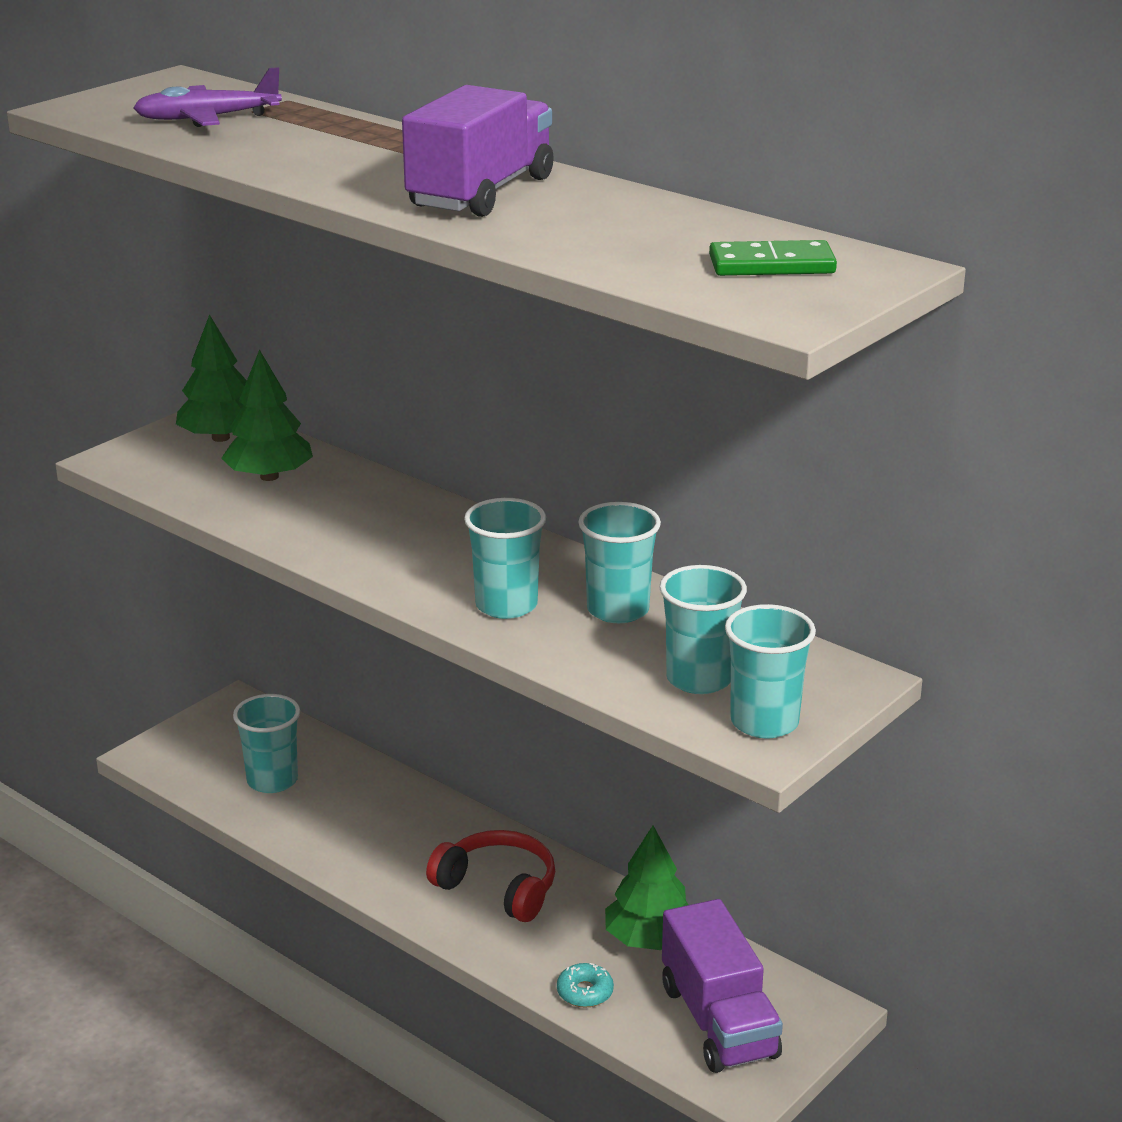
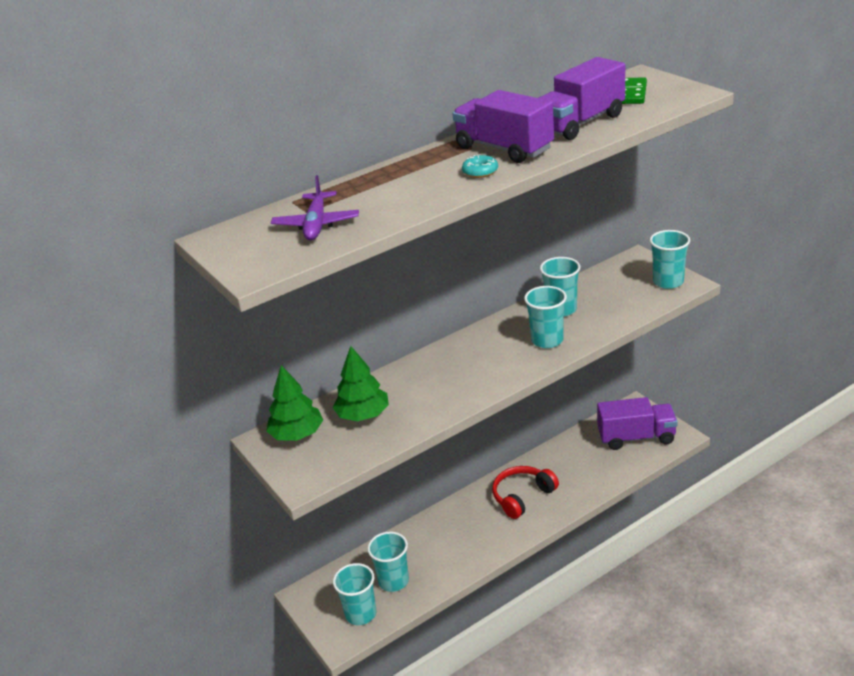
camera: 70 degrees left, 5 degrees up
(585, 992) = (609, 475): turquoise donut -> turquoise donut (480, 172)
(605, 235) = (580, 123): none -> purple truck
(649, 939) = (575, 450): green tree -> none
(699, 679) = (629, 294): turquoise cup -> turquoise cup (361, 614)

